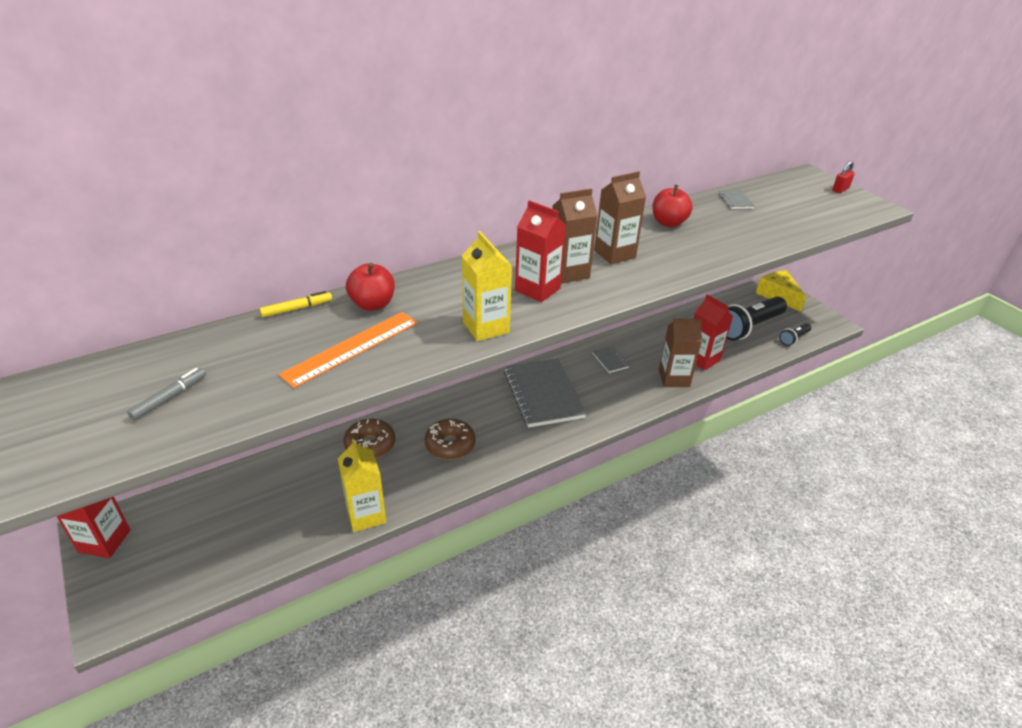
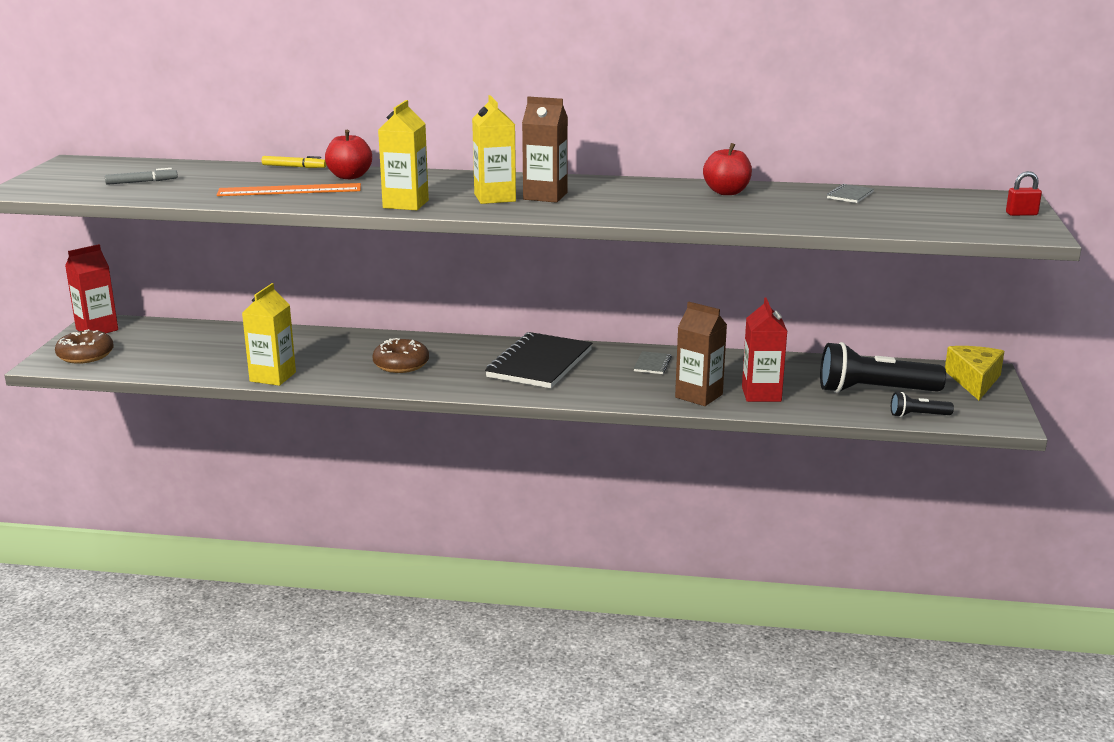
camera: 40 degrees right, 15 degrees down
(370, 445) = (339, 344): brown donut -> brown donut (85, 355)
(537, 289) = (495, 198): red carton -> yellow carton
(543, 394) = (539, 363): grey notebook -> black notebook
(614, 254) = (617, 196): brown carton -> none

